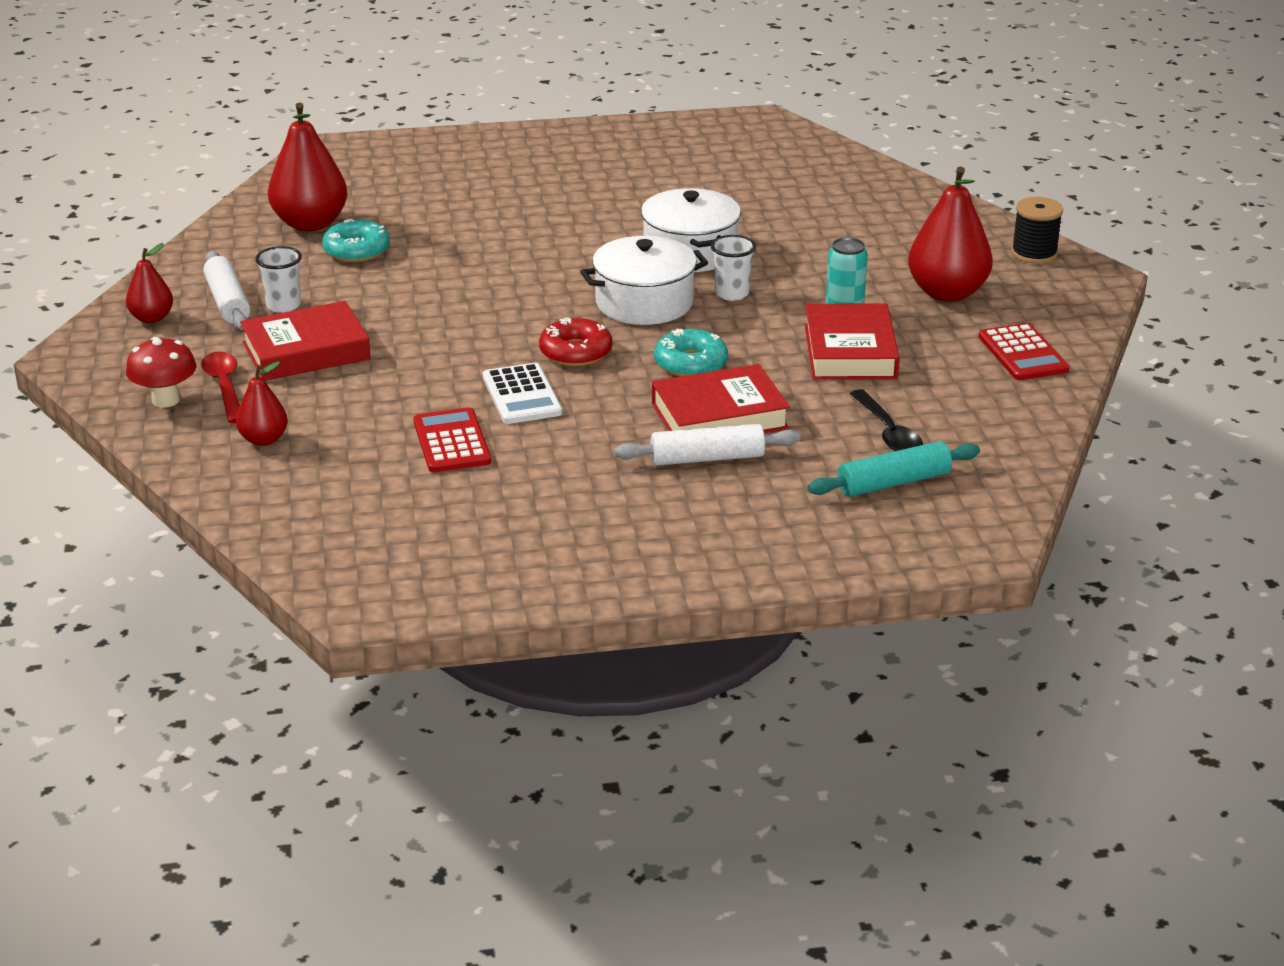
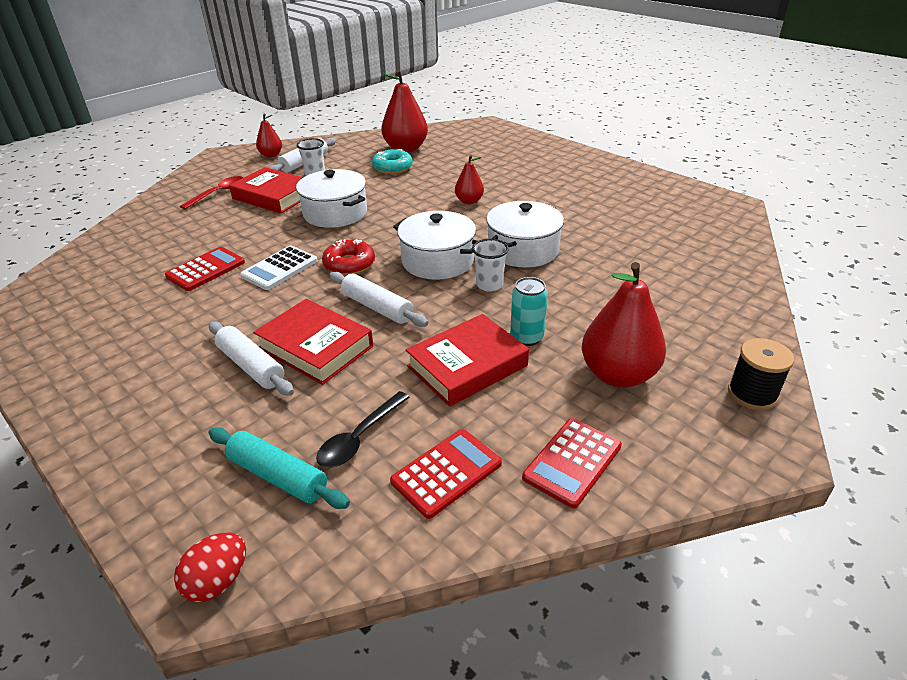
camera: 55 degrees right, 5 degrees up
(166, 400) = (194, 186): red mushroom -> none
(264, 439) = (171, 221): red pear -> red pear (469, 201)
(430, 325) = (335, 213): none -> white pot
(690, 363) = (377, 307): turquoise donut -> white rolling pin
(975, 408) = (446, 473): none -> red calculator
(986, 536) = (218, 581): none -> red egg

